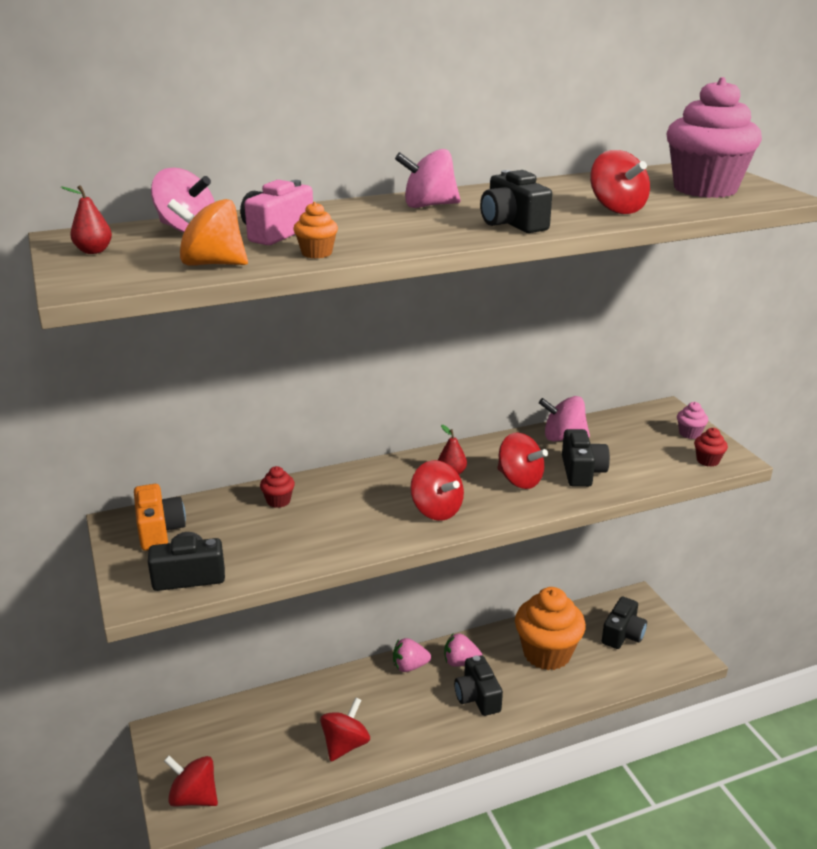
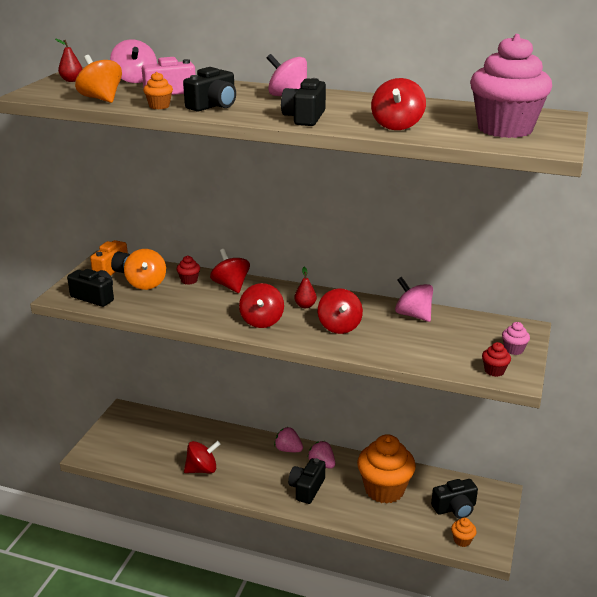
camera: 40 degrees right, 0 degrees up
(194, 797) = (103, 450): red spinning top -> red spinning top (231, 286)
(231, 528) = (146, 284): none -> orange spinning top
(582, 471) = (389, 339): black camera -> black camera (213, 106)
(663, 661) = (462, 540): none -> orange cupcake

